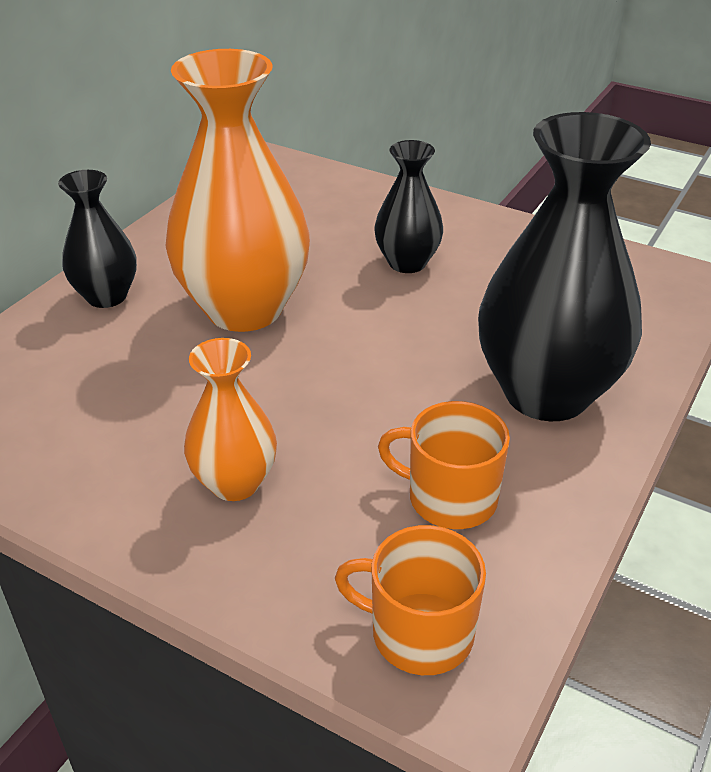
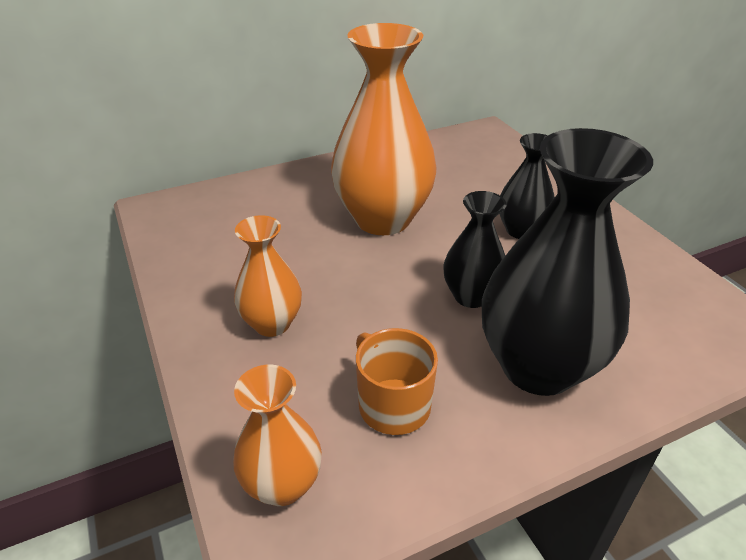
camera: 35 degrees right, 0 degrees up
(106, 296) = (312, 181): black vase -> black vase (471, 296)
(419, 633) = (282, 485): orange mug -> orange vase

